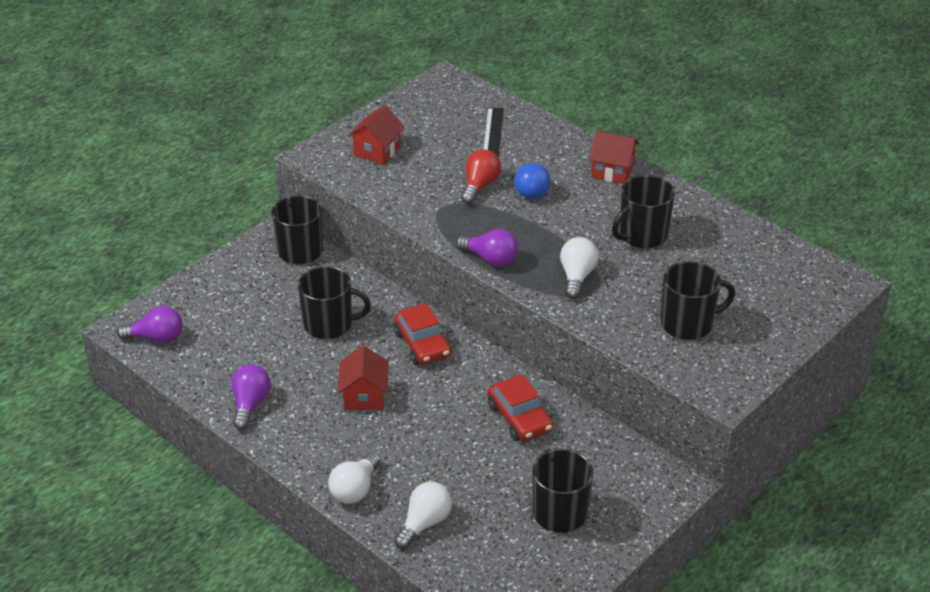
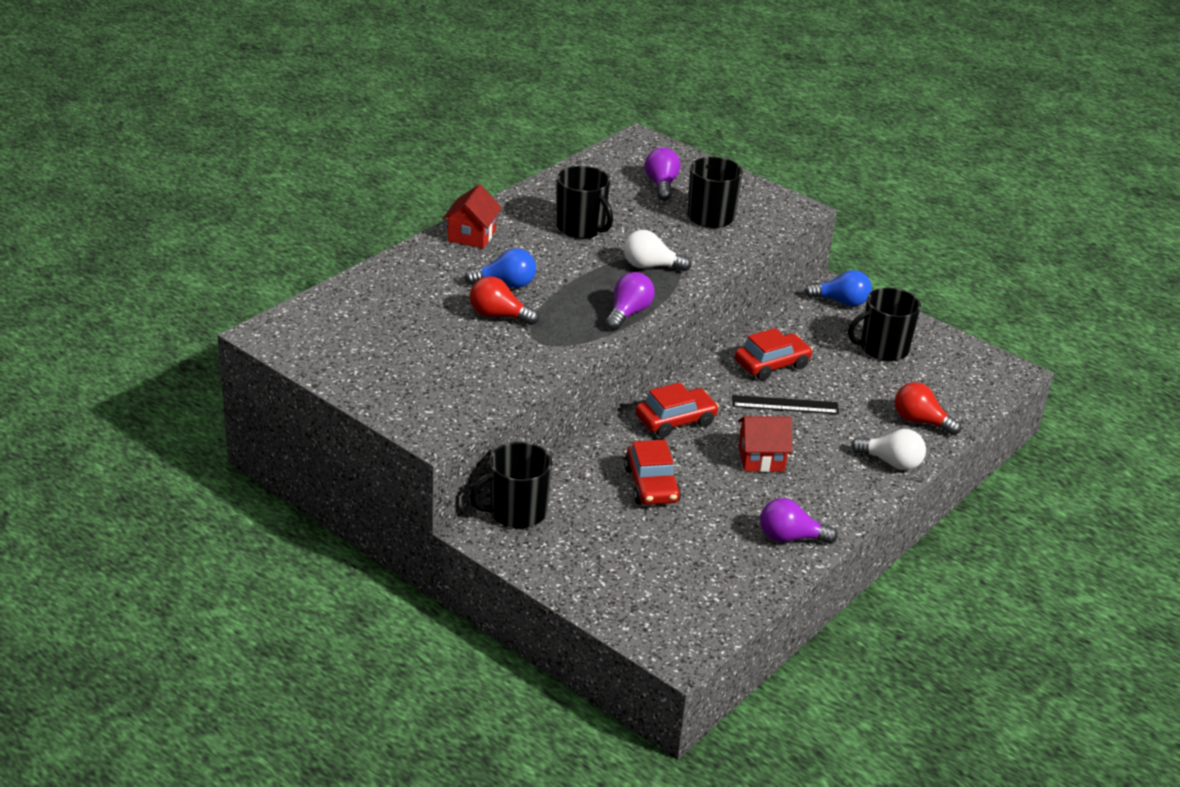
camera: 95 degrees left, 5 degrees down
(156, 338) = (692, 622): purple light bulb -> purple light bulb (661, 185)
(329, 324) = (651, 485): black mug -> red car
(377, 151) = (426, 384): red house -> none
(424, 523) = (920, 421): white light bulb -> red light bulb
(492, 134) = (394, 304): black ruler -> black ruler (785, 405)
(651, 488) = (841, 302): none -> blue light bulb

